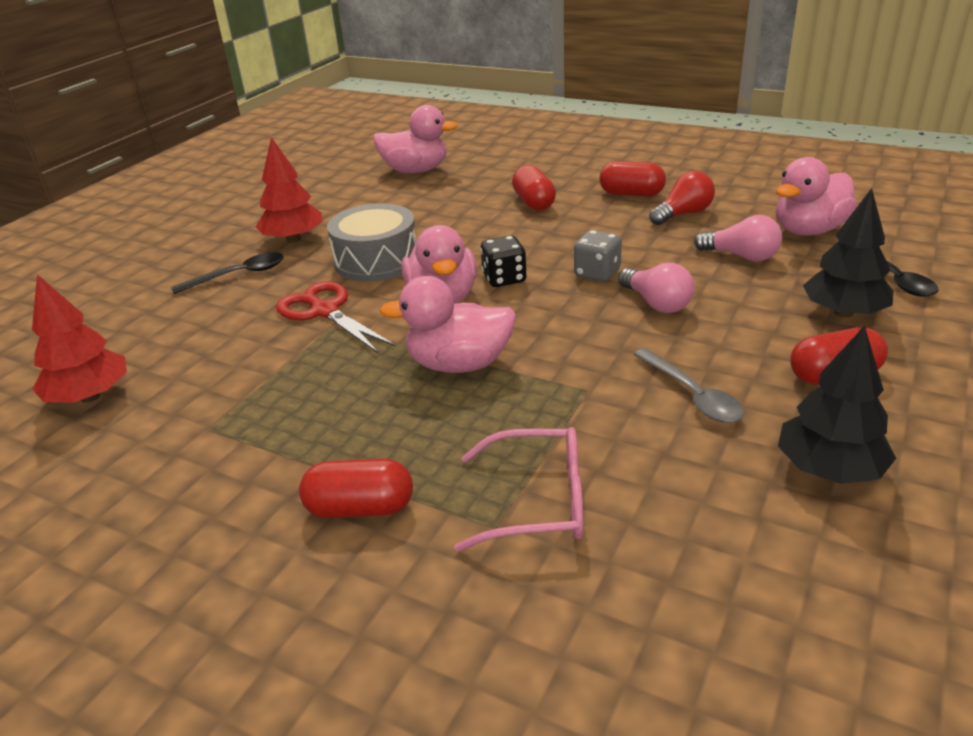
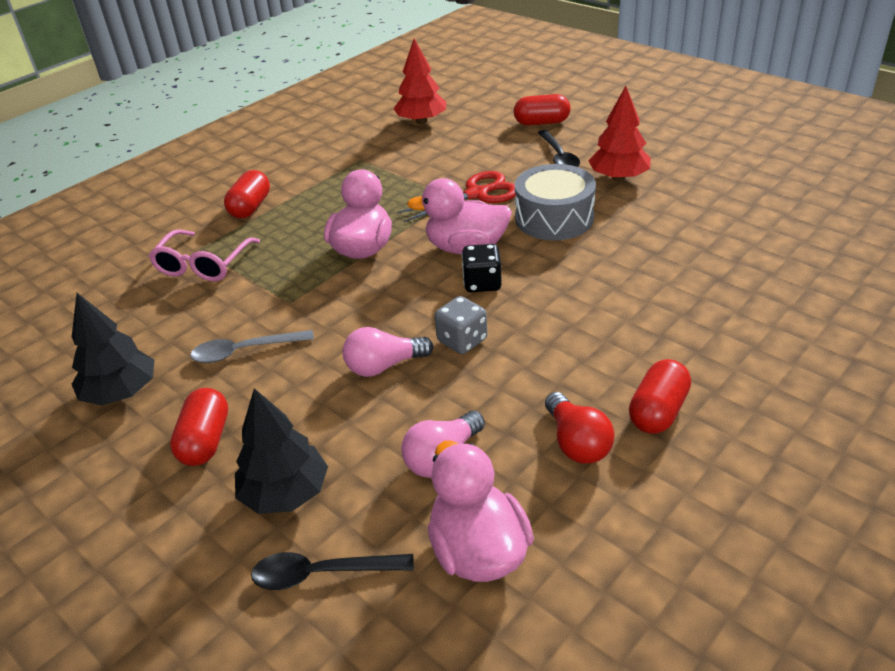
camera: 105 degrees right, 5 degrees up
(416, 171) = (784, 249): pink duck -> none
(534, 202) = (656, 325): red capsule -> red capsule (541, 123)

